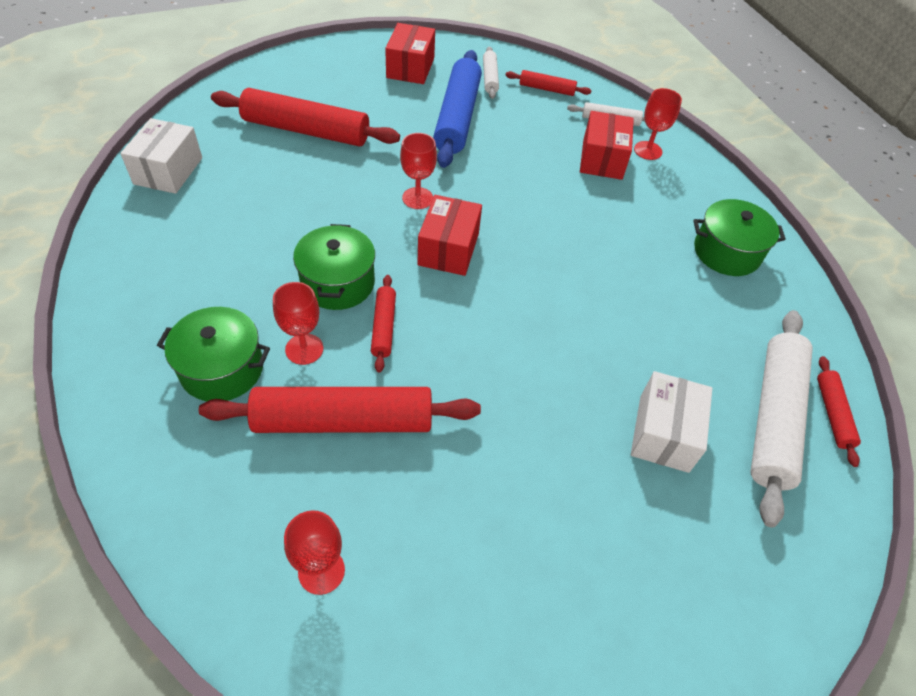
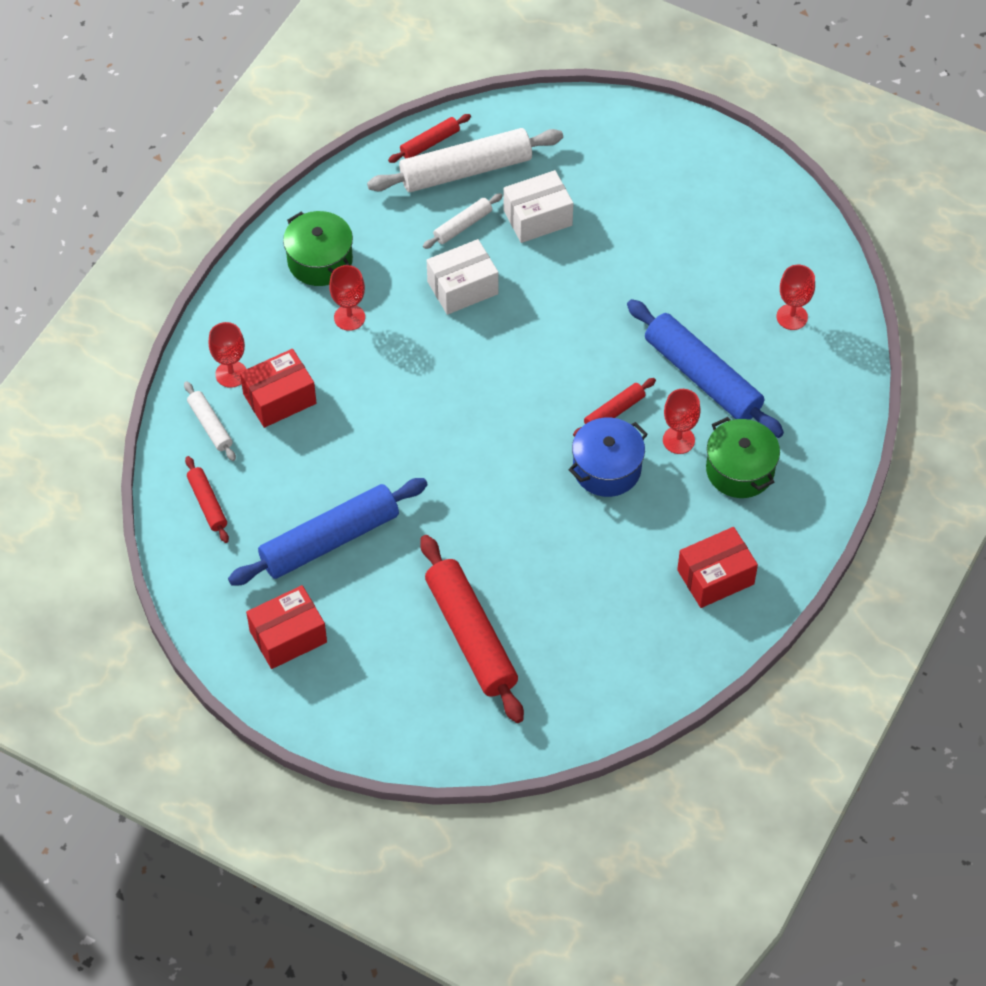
camera: 125 degrees left, 5 degrees up
(168, 171) = (624, 683): white box -> white box (462, 288)
(338, 283) = (607, 468): green pot -> blue pot
(343, 421) = (703, 377): red rolling pin -> blue rolling pin
(417, 198) = (468, 489): red goblet -> red goblet (349, 317)
(448, 249) = (502, 428): red box -> red box (715, 577)
(490, 78) = (236, 560): white rolling pin -> white rolling pin (462, 225)

